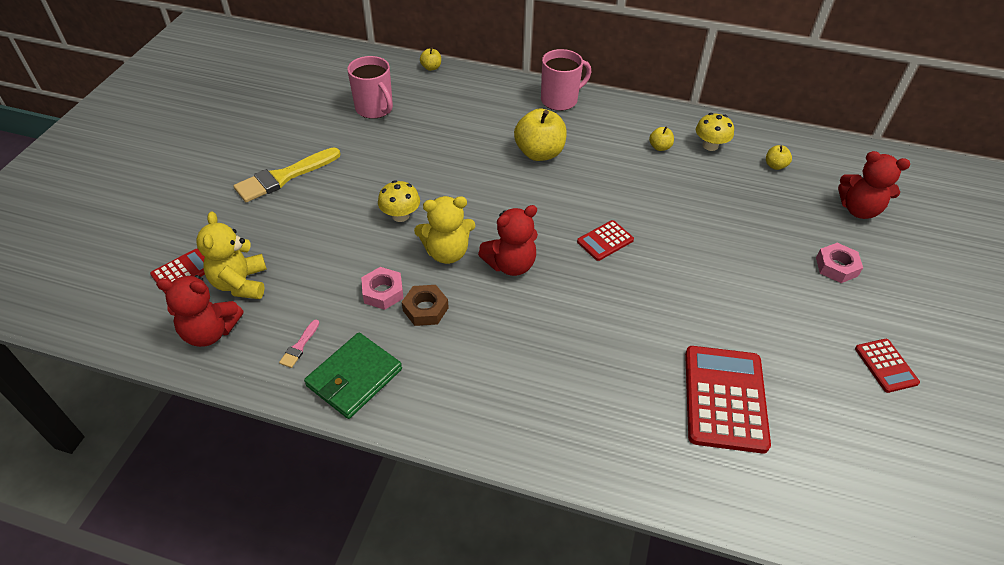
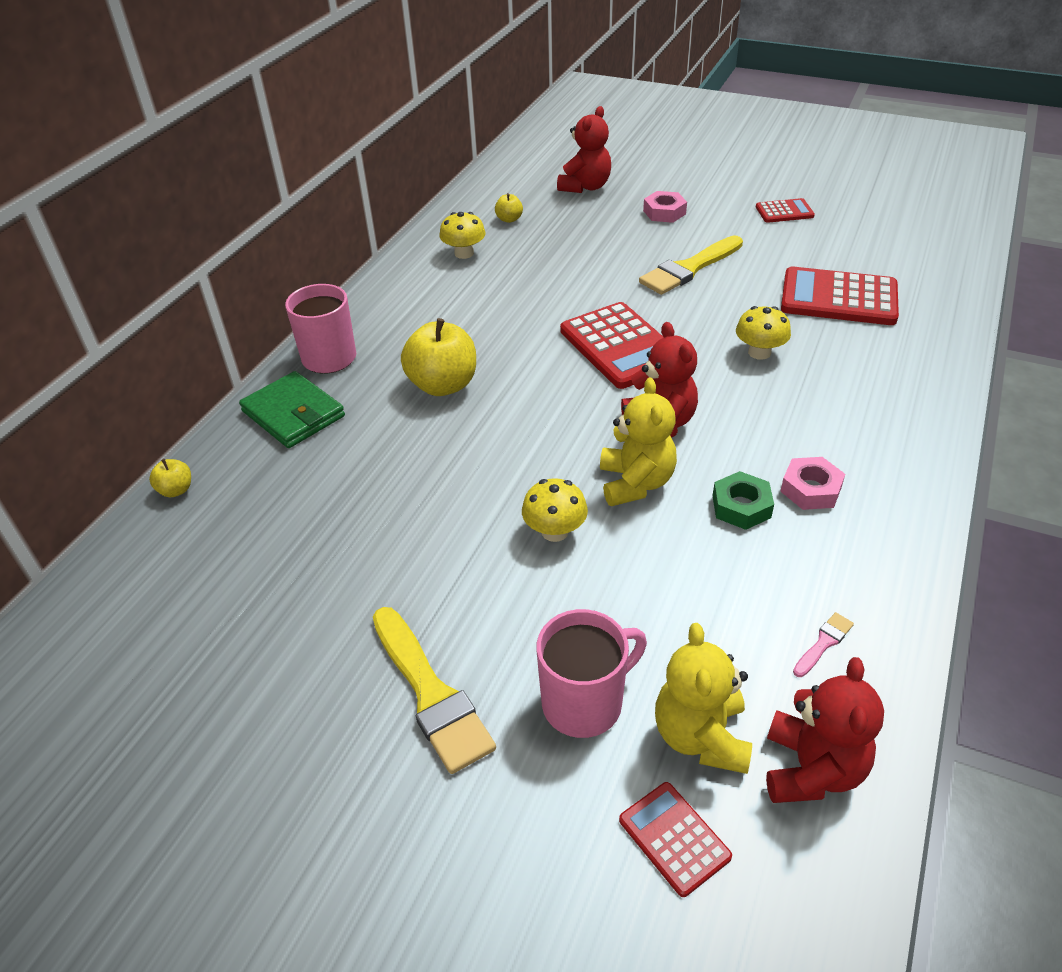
camera: 80 degrees left, 5 degrees down
(240, 283) = (701, 736): yellow teddy bear -> yellow teddy bear turned 90 degrees clockwise
(299, 346) = (823, 643): pink brush -> pink brush turned 75 degrees counterclockwise
(354, 377) = (868, 578): green wallet -> green wallet (293, 414)
(375, 109) = (269, 566): pink mug -> pink mug (584, 703)
(383, 292) = (712, 550): pink nut -> pink nut (810, 489)
(425, 309) = (741, 506): brown nut -> green nut
(605, 241) = (620, 346): red calculator -> red calculator, size x1.91
(617, 329) = (759, 352): none -> yellow mushroom
(659, 147) = (457, 288): yellow apple -> none
(738, 284) = (689, 268): none -> yellow brush

